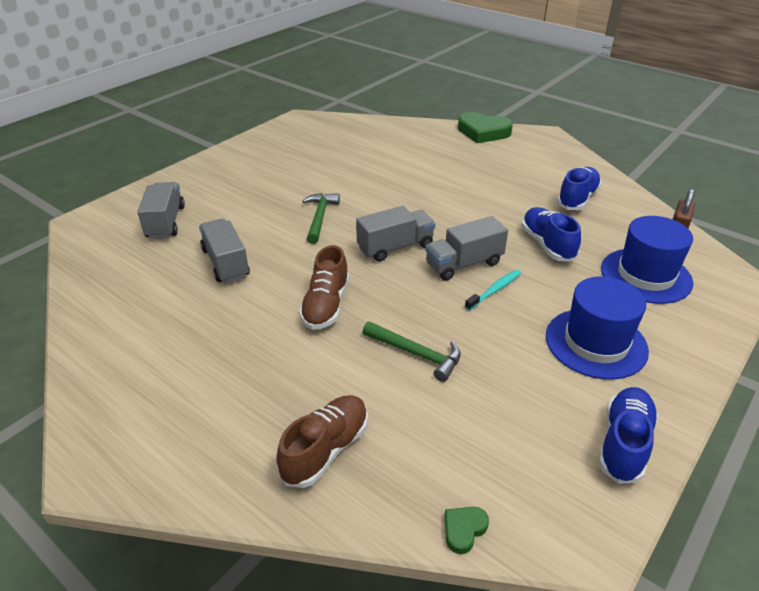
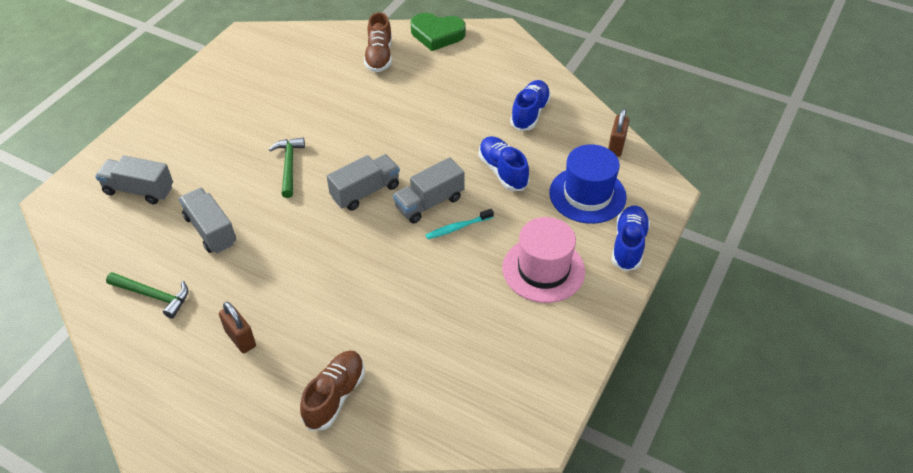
camera: 10 degrees left, 10 degrees up
(165, 222) = (139, 190): grey truck -> grey truck turned 60 degrees counterclockwise
(229, 370) = (240, 339): none -> brown padlock
(326, 305) = (312, 263): brown shoe -> brown shoe (379, 56)
(416, 354) = (396, 301): green hammer -> green hammer (153, 296)
(464, 530) = (446, 441): green heart -> none
(494, 290) = (458, 227): turquoise toothbrush -> turquoise toothbrush turned 150 degrees counterclockwise
(596, 343) = (543, 269): blue hat -> pink hat
(624, 443) = (562, 356): blue shoe -> blue shoe (628, 245)

